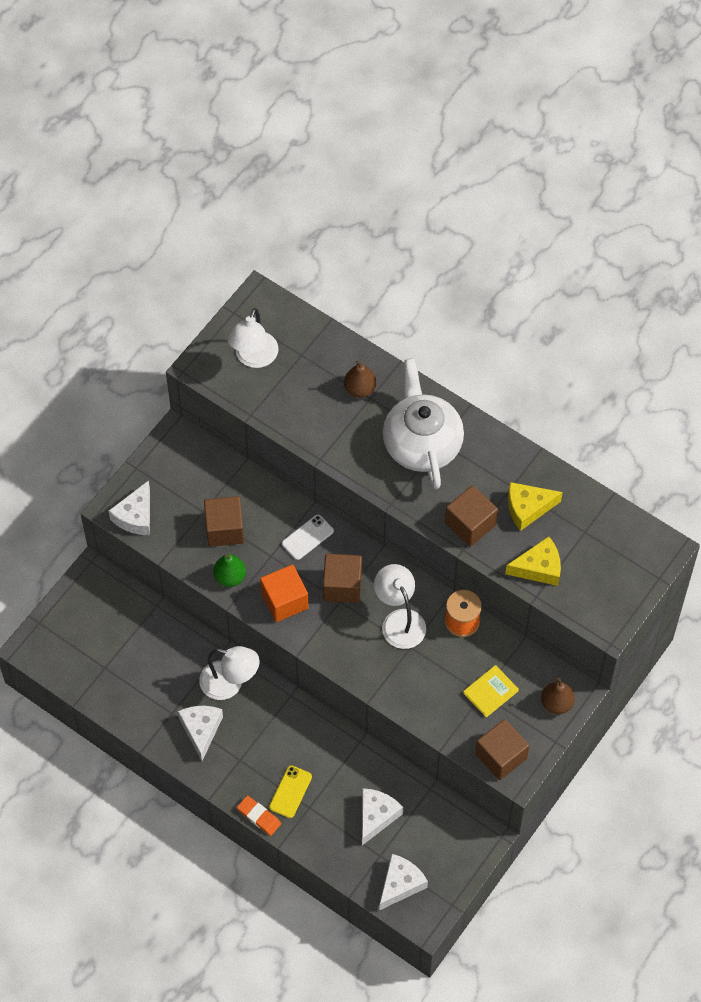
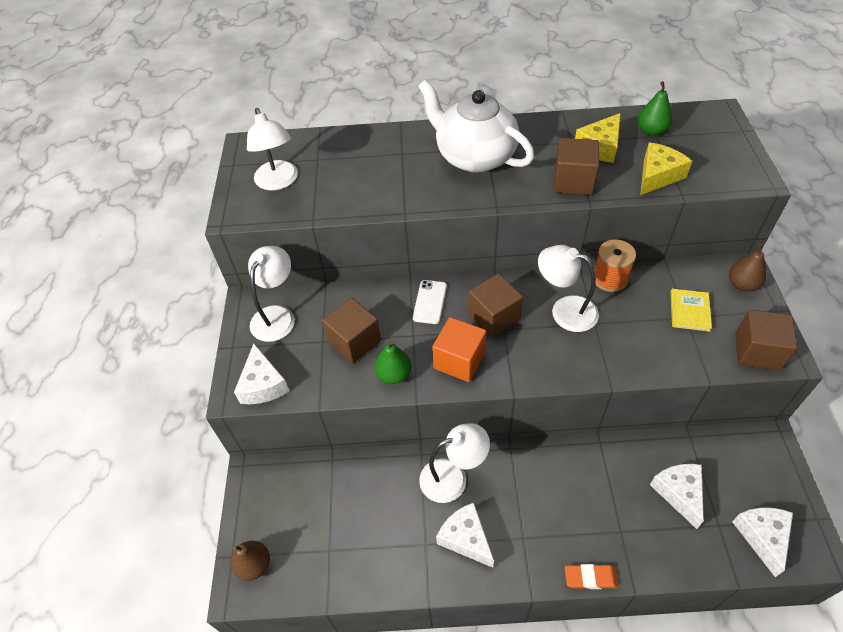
camera: 35 degrees left, 10 degrees down
(187, 464) = (277, 315): none -> white lamp
(290, 792) = (592, 531): yellow phone -> none
(360, 389) = (388, 153): brown pear -> brown pear (254, 565)
(587, 523) = (651, 131): none -> green pear

